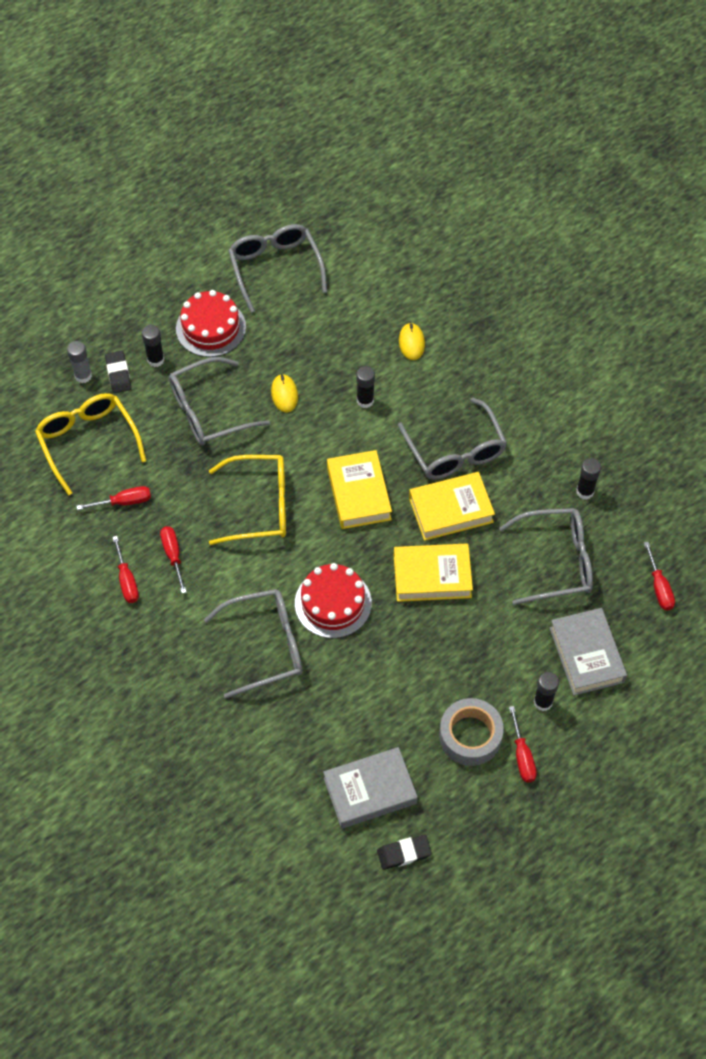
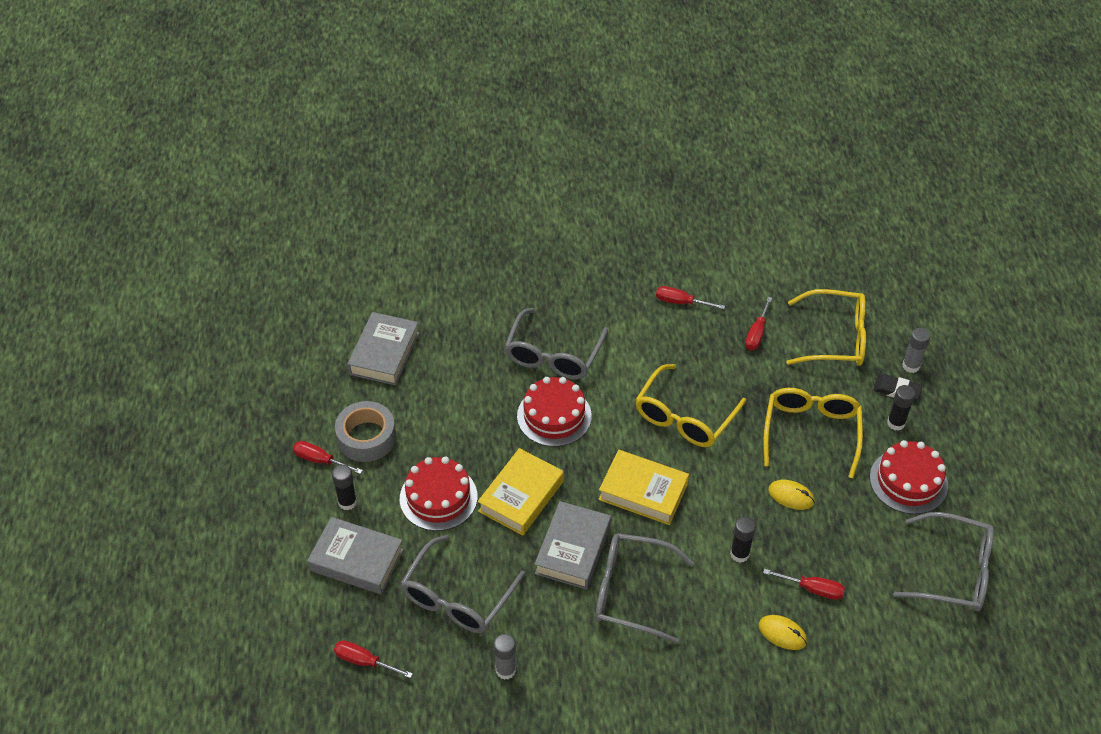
camera: 125 degrees right, 10 degrees down
(173, 556) = (681, 339): red screwdriver -> red screwdriver (812, 589)
(209, 411) = (811, 433): grey glasses -> yellow glasses
(404, 853) = (322, 347): black eraser -> none
(451, 510) = (573, 549): yellow book -> grey book
(482, 636) = (438, 497): none -> red cake
(585, 491) = (505, 670): black glue stick -> grey glue stick

